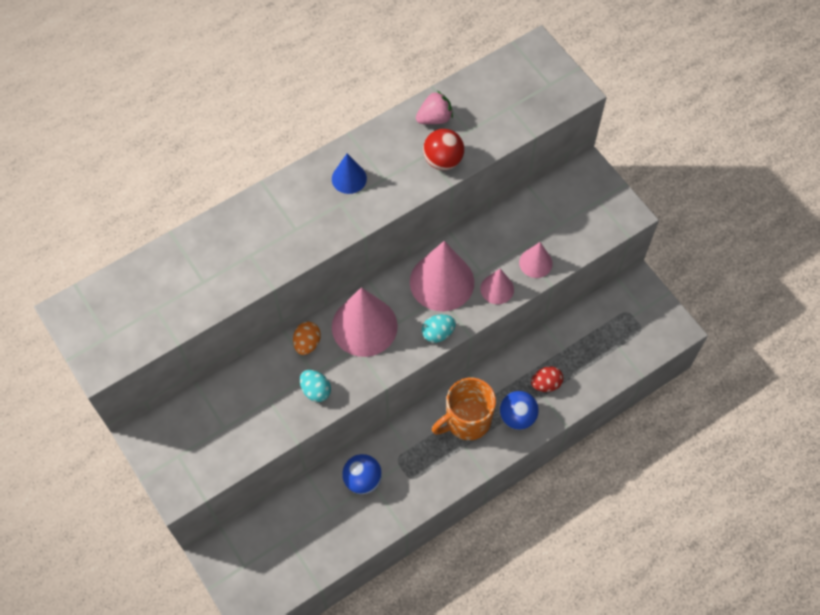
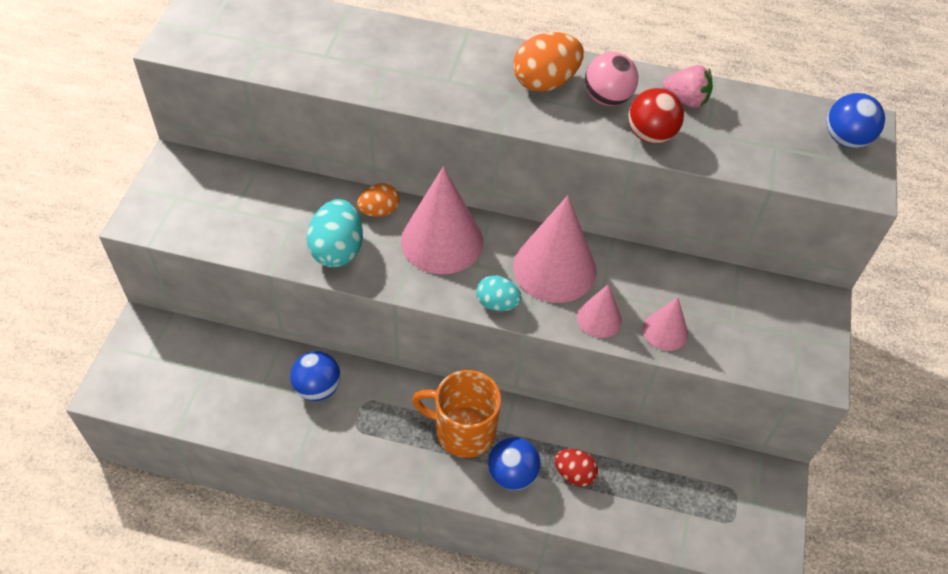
camera: 45 degrees right, 10 degrees down
(316, 390) = (337, 250): turquoise egg -> turquoise egg, size x1.61
(349, 178) = (545, 82): blue cone -> orange egg
(394, 157) = (607, 98): none -> pink ball
(538, 69) = (845, 139): none -> blue ball

